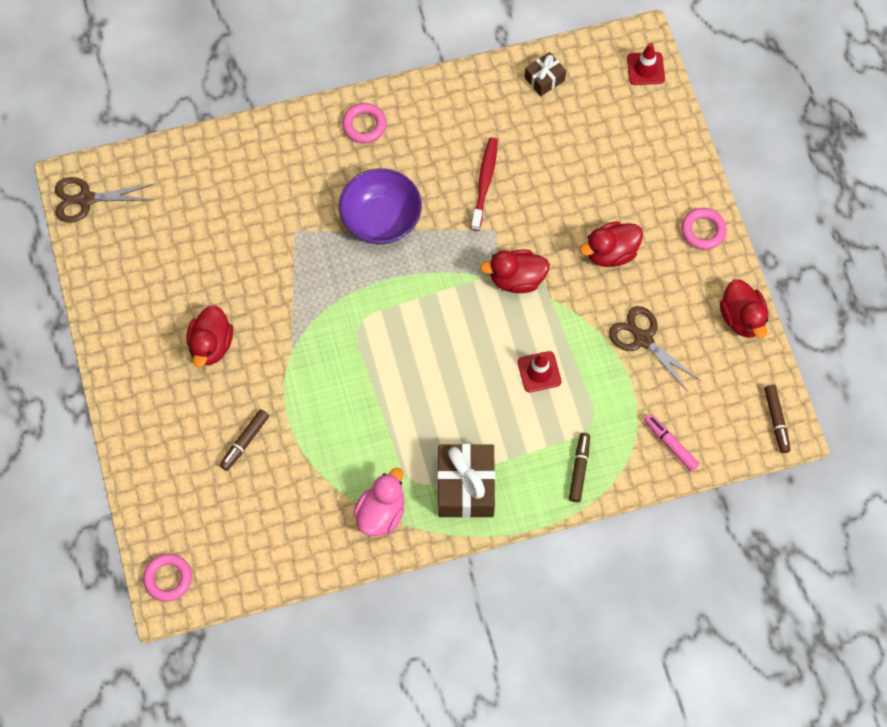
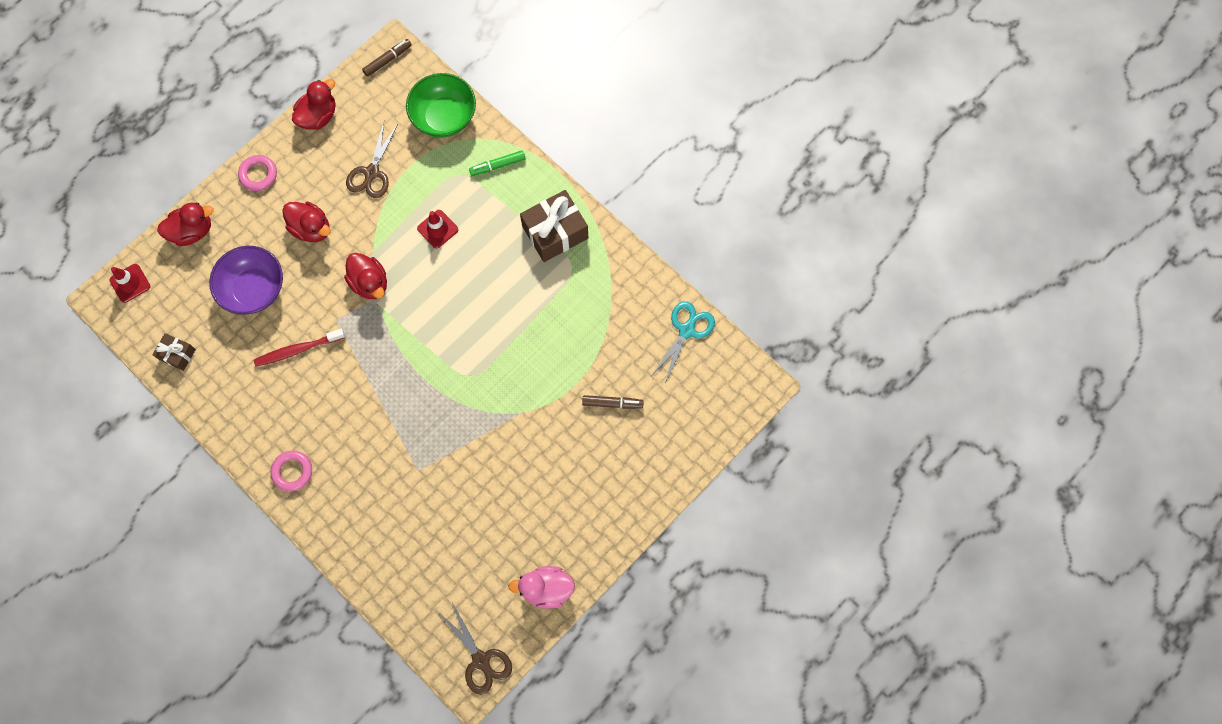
camera: 120 degrees left, 5 degrees up
(168, 579) = (746, 395): pink ring -> none
(211, 345) = (550, 476): red duck -> red duck (192, 231)
(274, 559) = (686, 330): none -> turquoise scissors
(381, 219) = (372, 410): purple bowl -> purple bowl (254, 289)
(381, 513) = (608, 277): pink duck -> pink duck (546, 588)
(579, 469) = (497, 165): brown marker -> green marker
(670, 444) = (444, 117): pink marker -> green bowl

